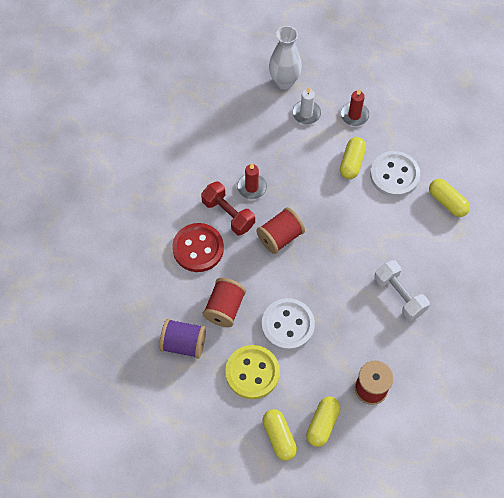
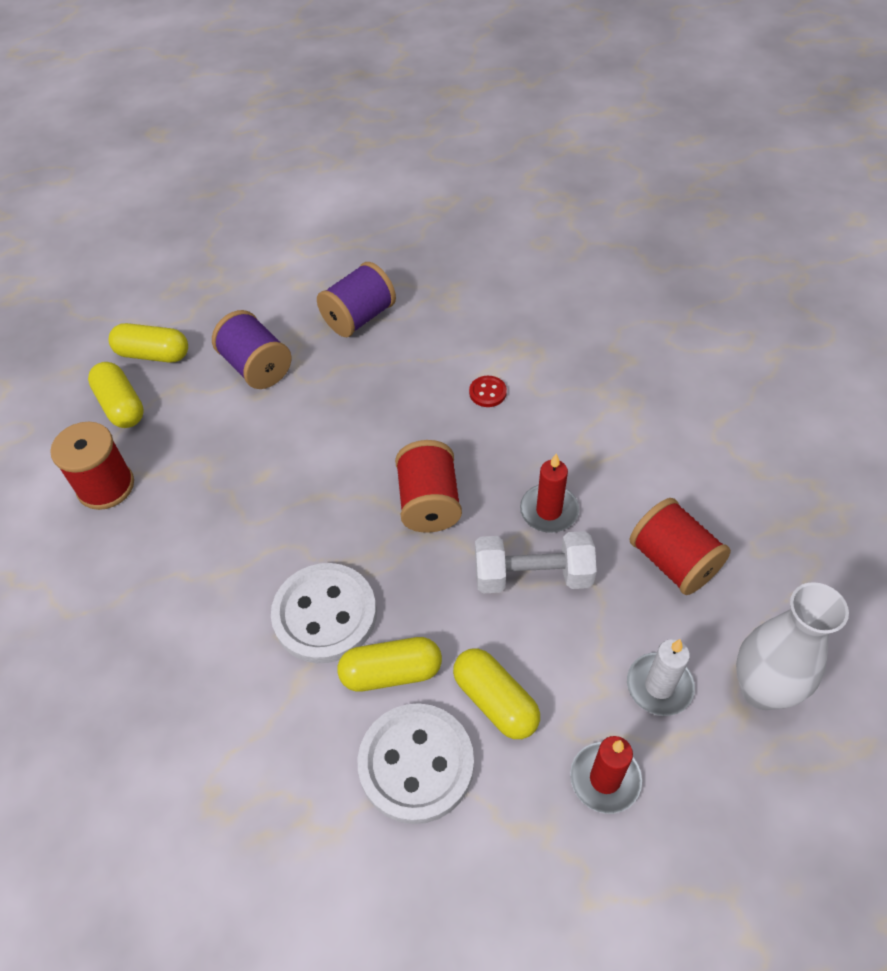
camera: 125 degrees right, 10 degrees down
(198, 248) = (487, 392): red button -> red button, size x0.42
(224, 308) = (371, 380): red spool -> red spool (673, 561)
(228, 214) = (520, 455): red dumbbell -> none
(252, 373) = (256, 367): yellow button -> purple spool
(287, 325) = (283, 438): white button -> white button (325, 614)
(399, 295) = (195, 614): white dumbbell -> white dumbbell (532, 576)
(447, 202) = (288, 828): yellow capsule -> yellow capsule (391, 672)

